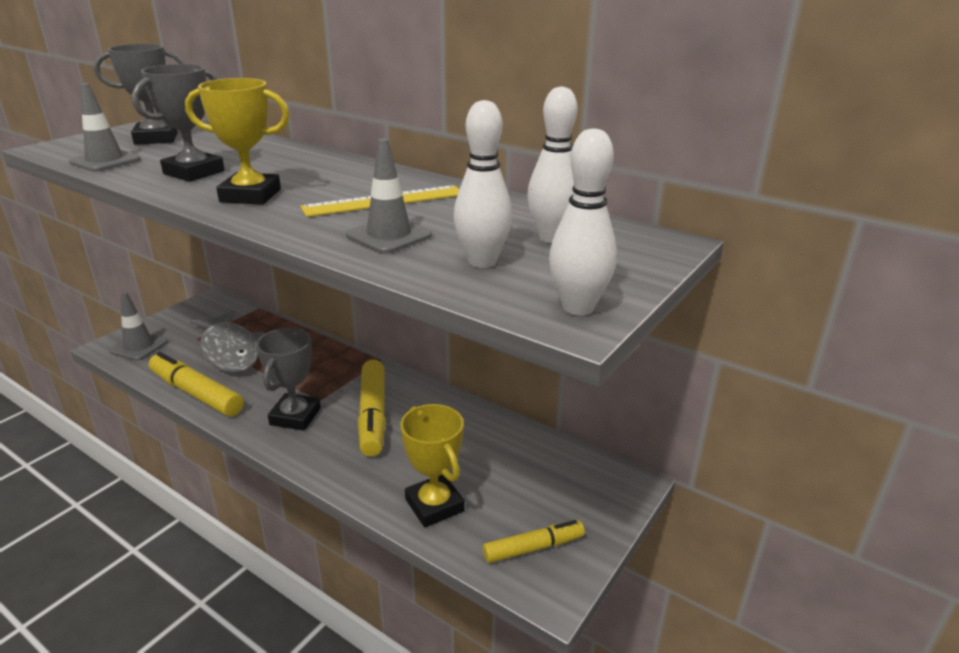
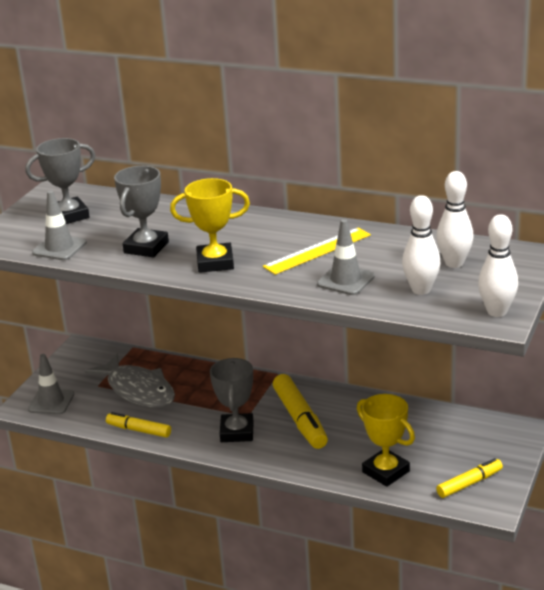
camera: 10 degrees left, 0 degrees up
(196, 393) = (139, 430): yellow marker -> yellow marker, size x0.62

